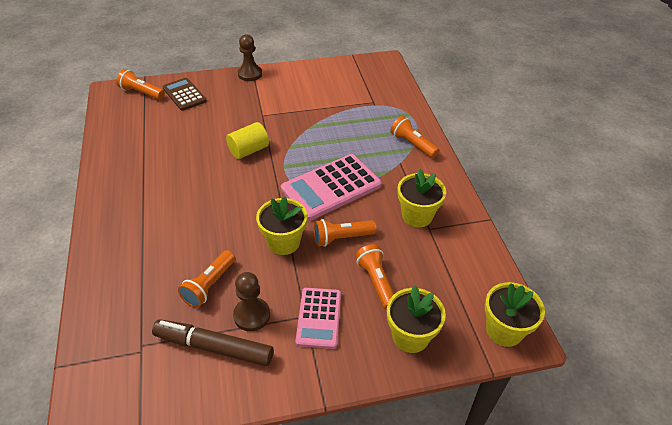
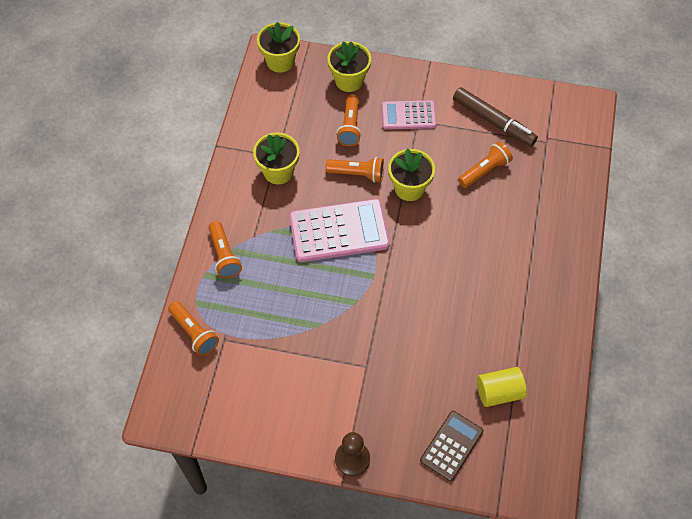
camera: 155 degrees left, 15 degrees up
(141, 93) = (507, 472): orange flashlight -> orange flashlight (194, 333)
(184, 95) = (451, 446): brown calculator -> brown calculator turned 135 degrees counterclockwise
(248, 150) = (402, 313): yellow cylinder -> yellow cylinder (499, 392)
(252, 315) = (458, 135): brown pawn -> none
(319, 318) = (408, 115): pink calculator -> pink calculator turned 120 degrees counterclockwise

